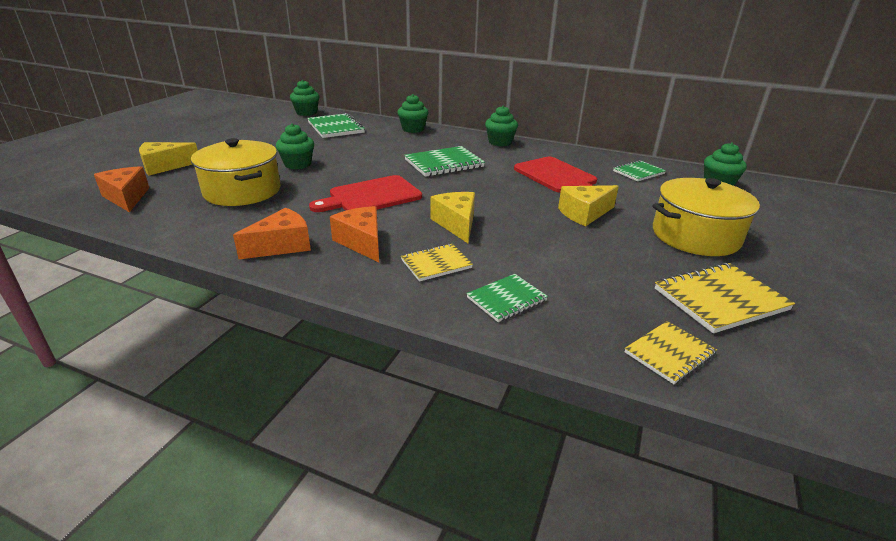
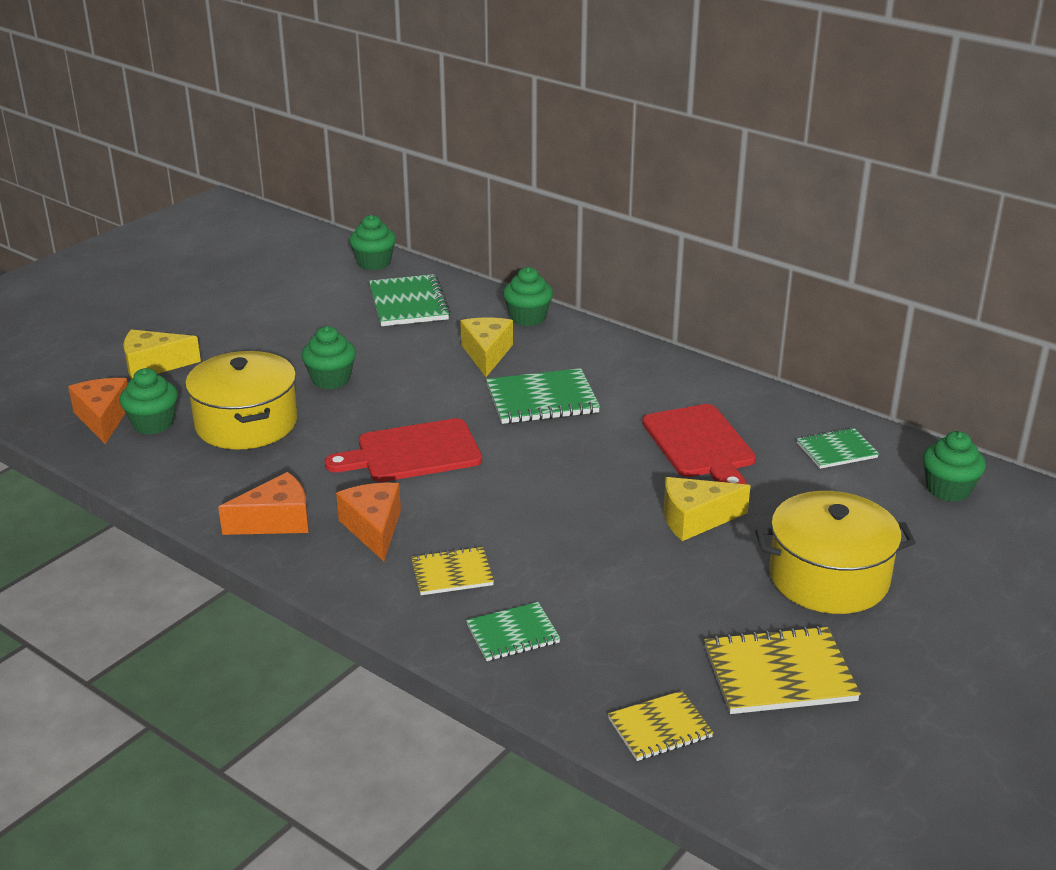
camera: 15 degrees right, 0 degrees up
(456, 224) = (507, 515): yellow cheese -> yellow cheese (486, 354)
(500, 142) = (653, 361): green cupcake -> green cupcake (153, 424)

